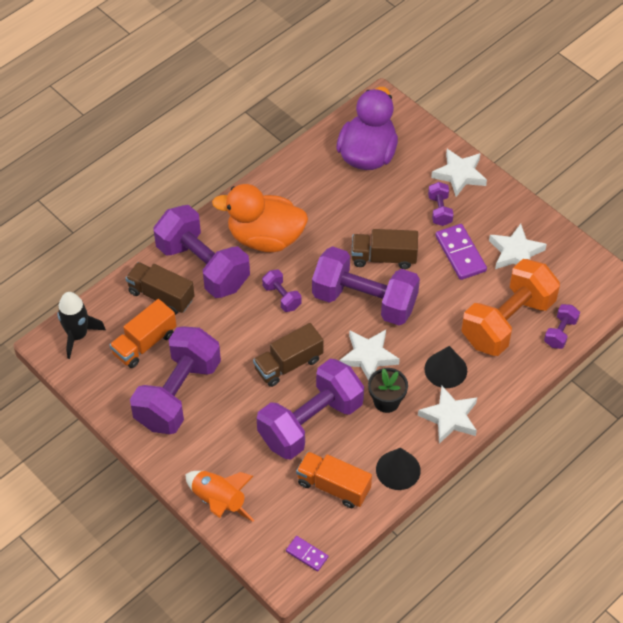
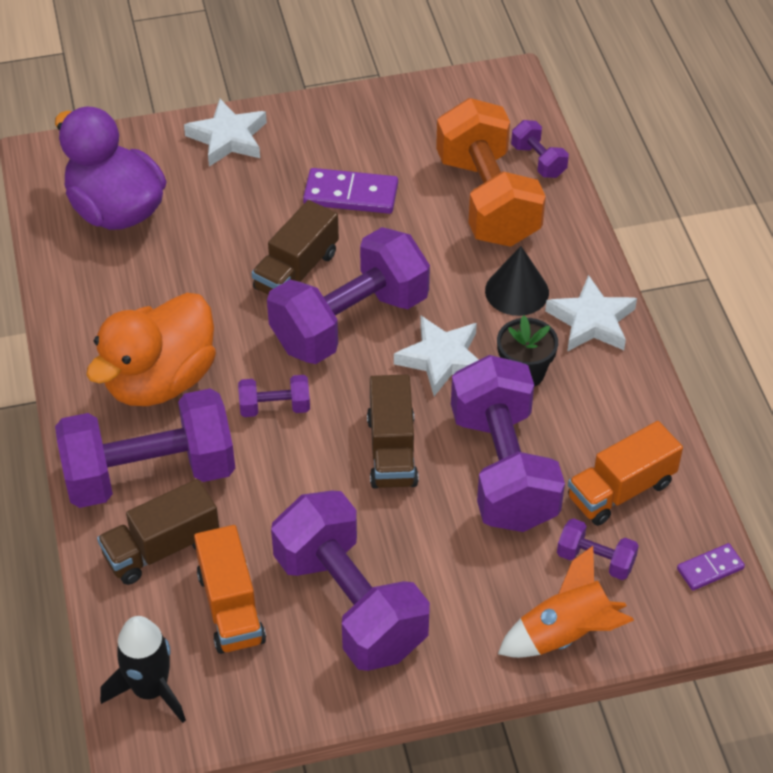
camera: 60 degrees left, 5 degrees down
(398, 470) = (637, 409): black cone -> none
(440, 210) = (267, 182): purple dumbbell -> purple dumbbell (595, 560)
(515, 252) = (390, 144): white star -> none

